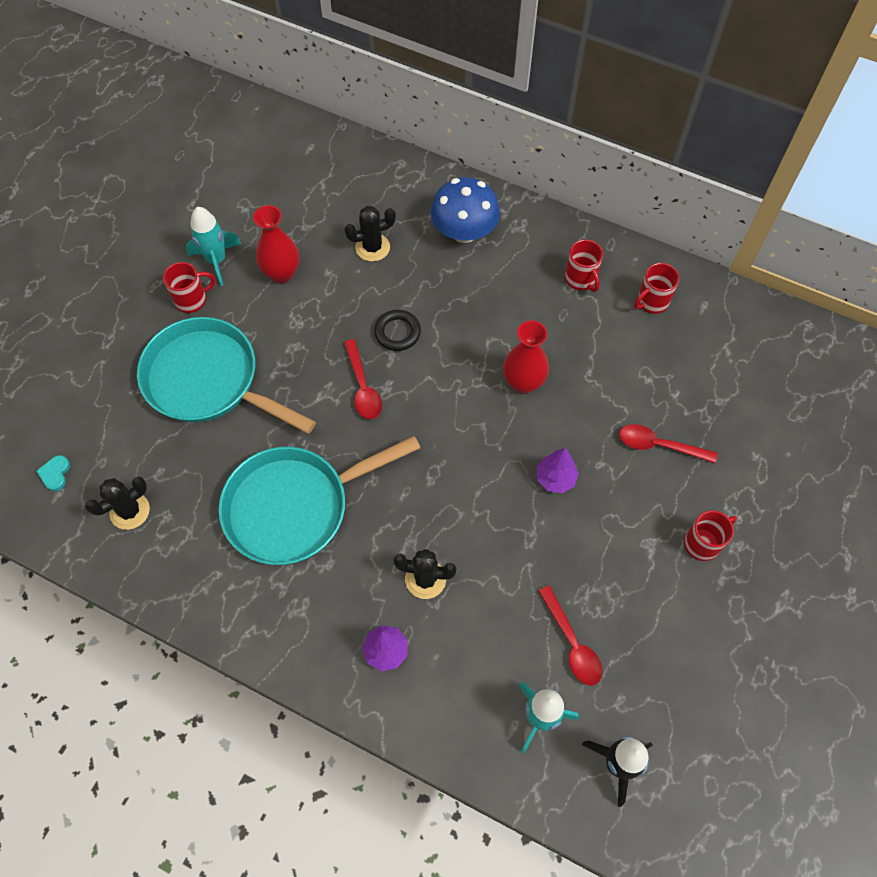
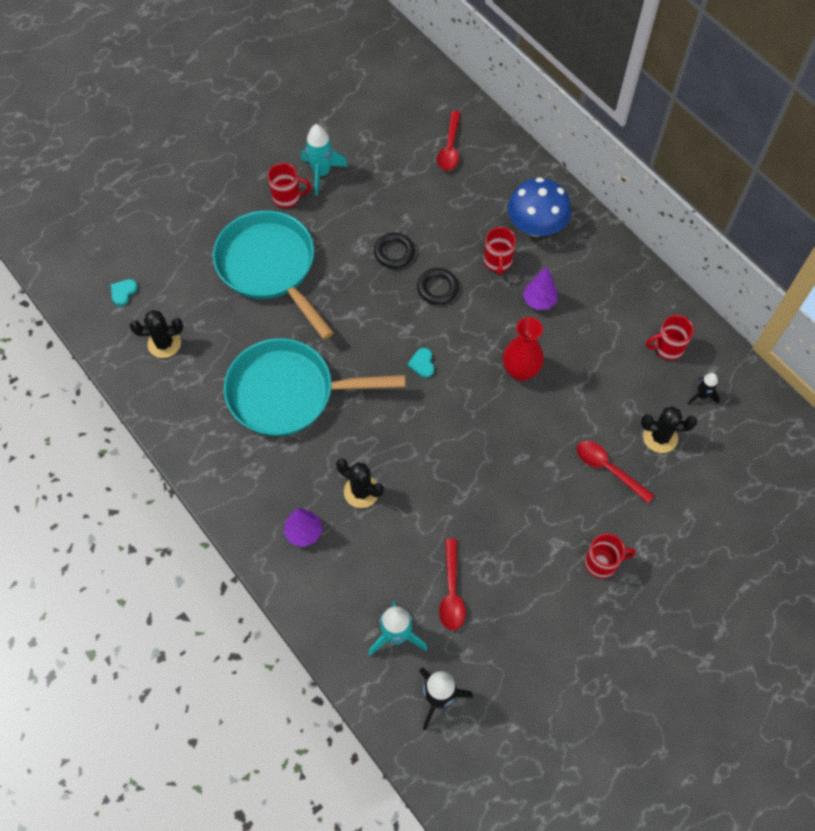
camera: 25 degrees right, 0 degrees up
(282, 273) = (368, 203): red vase -> none
(334, 313) = (394, 252): none -> black ring
(363, 387) = (387, 321): red spoon -> red spoon (450, 148)
(372, 247) = (452, 210): black cactus -> black cactus (660, 437)
(421, 416) = (422, 364): none -> turquoise heart
(555, 479) = (506, 459): purple tree -> purple tree (539, 301)
(581, 279) = (615, 305): red mug -> red mug (498, 262)
(707, 335) = (701, 395): none -> black rocket

